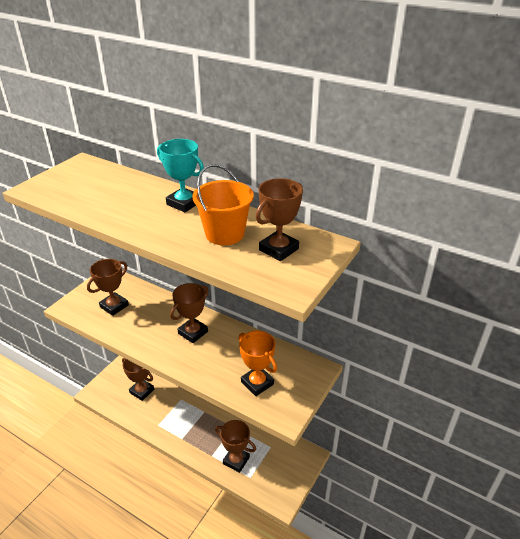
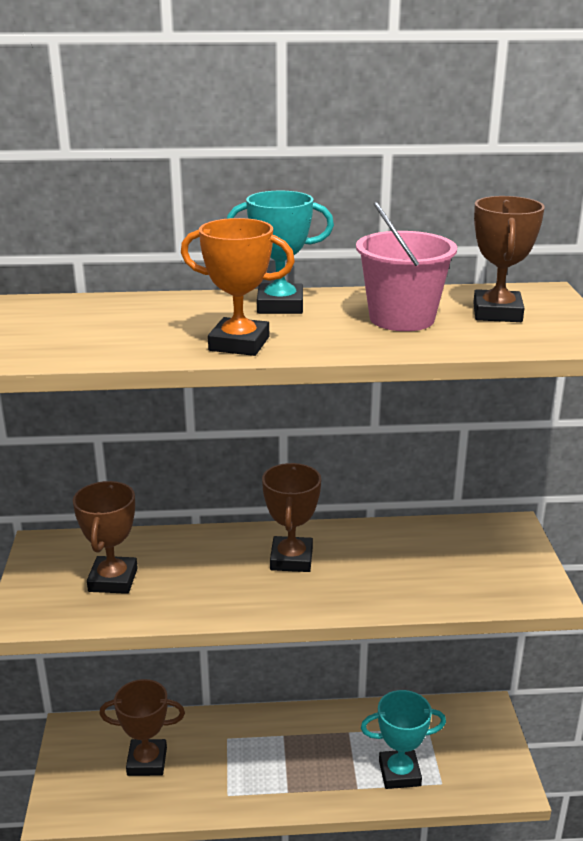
camera: 35 degrees left, 10 degrees down
(225, 234) = (402, 318): orange bucket -> pink bucket
(236, 460) = (399, 773): brown trophy -> turquoise trophy
(257, 383) = (461, 577): orange trophy -> orange trophy (239, 344)

